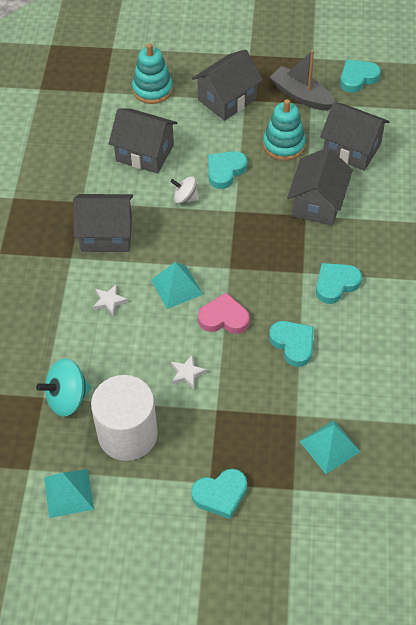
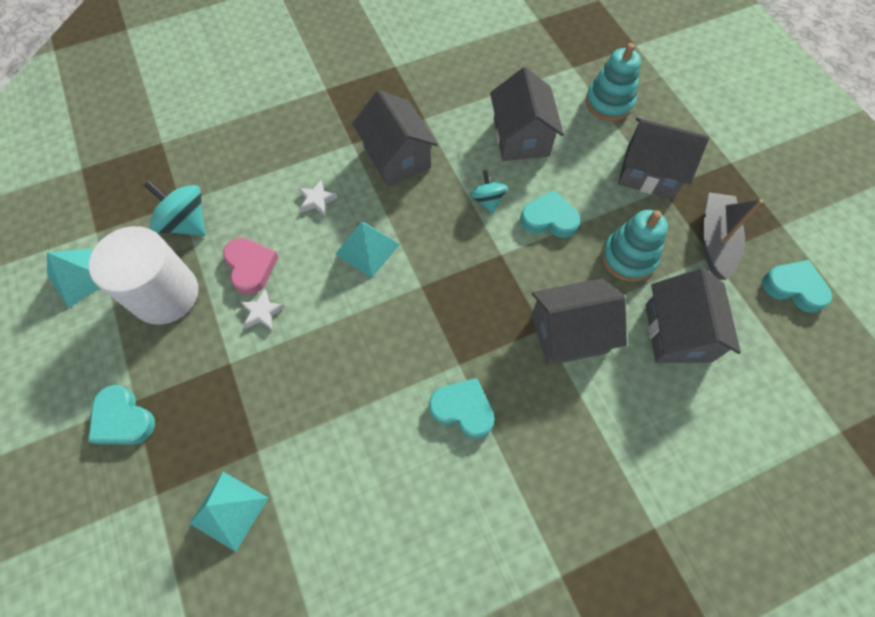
camera: 60 degrees right, 10 degrees up
(185, 198) = (487, 200): white spinning top -> turquoise spinning top
(224, 318) = (351, 313): pink heart -> pink heart (251, 267)
(293, 344) = (352, 401): turquoise heart -> none

